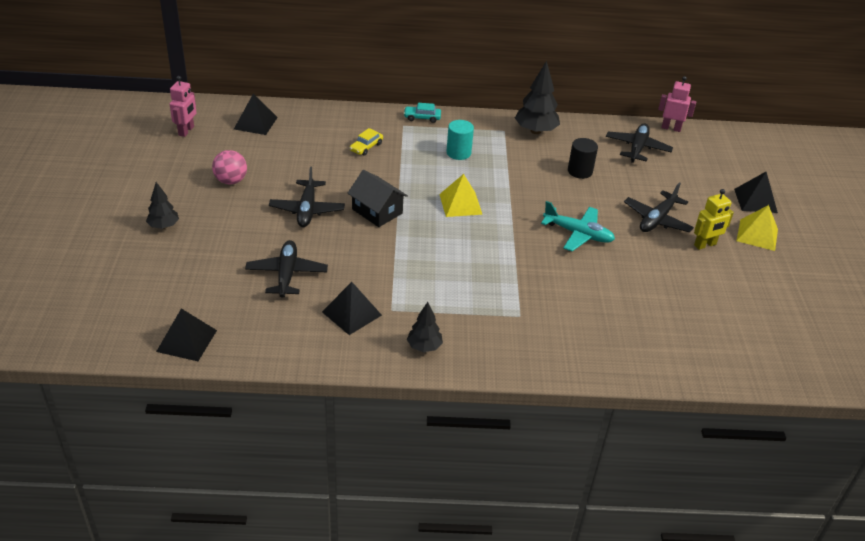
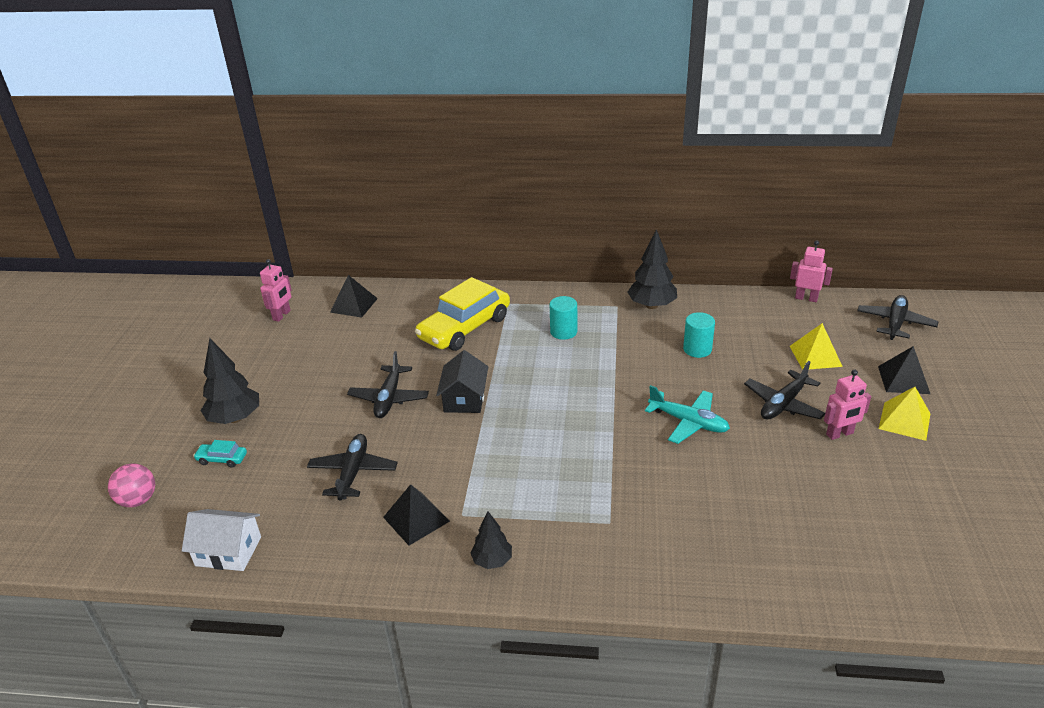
camera: 10 degrees right, 5 degrees down
(164, 226) = (235, 418): black tree -> black tree, size x1.68
(186, 341) = (228, 551): black pyramid -> white house
(231, 181) = (315, 367): pink ball -> pink ball (138, 500)
(366, 147) = (464, 328): yellow car -> yellow car, size x2.47
(377, 211) = (464, 399): black house -> black house turned 45 degrees clockwise
(422, 118) = (529, 294): turquoise car -> turquoise car (222, 459)
(460, 204) = (558, 389): yellow pyramid -> yellow pyramid (815, 356)
(580, 171) = (697, 349): black cylinder -> turquoise cylinder
(637, 148) = (765, 322): black plane -> black plane (895, 323)
(705, 245) = (840, 434): yellow robot -> pink robot

